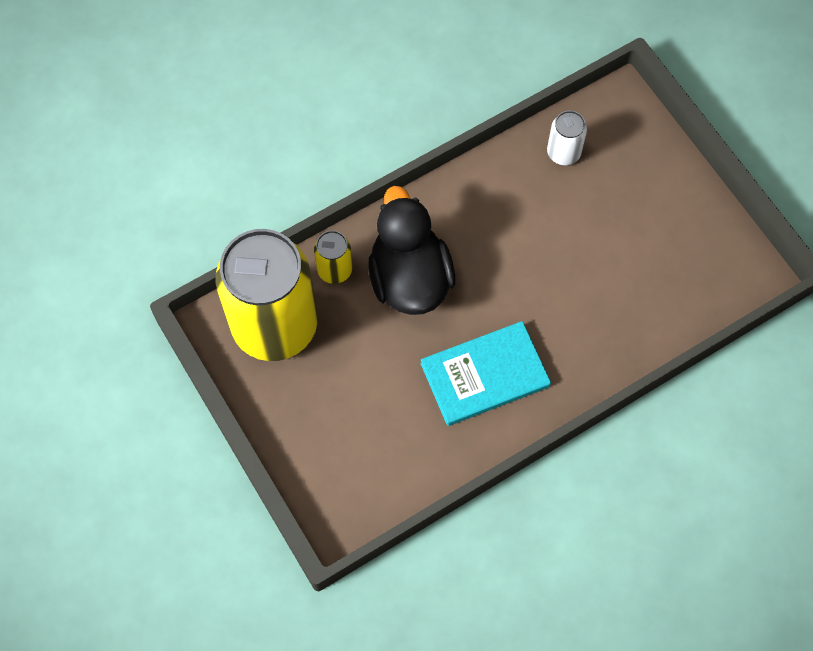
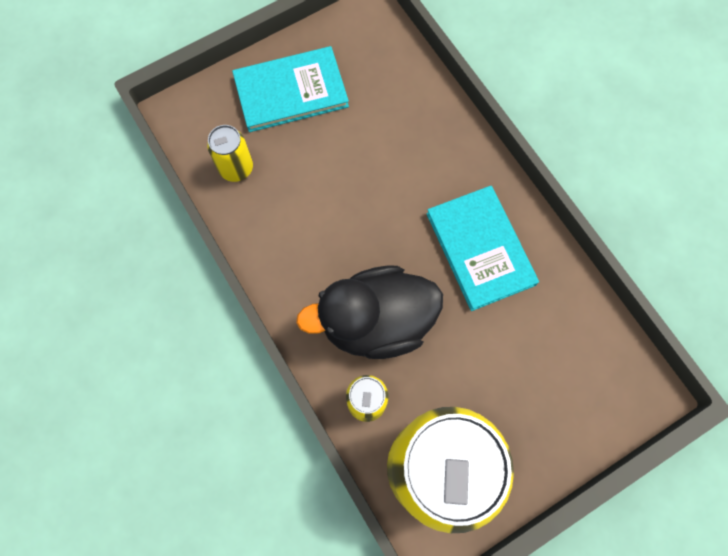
camera: 90 degrees left, 5 degrees up
(563, 153) = (236, 168): white can -> yellow can
(652, 198) = (291, 92): none -> turquoise book

